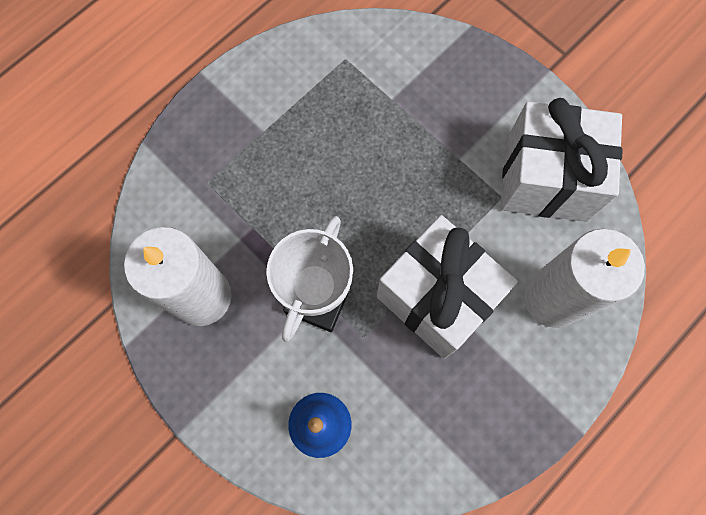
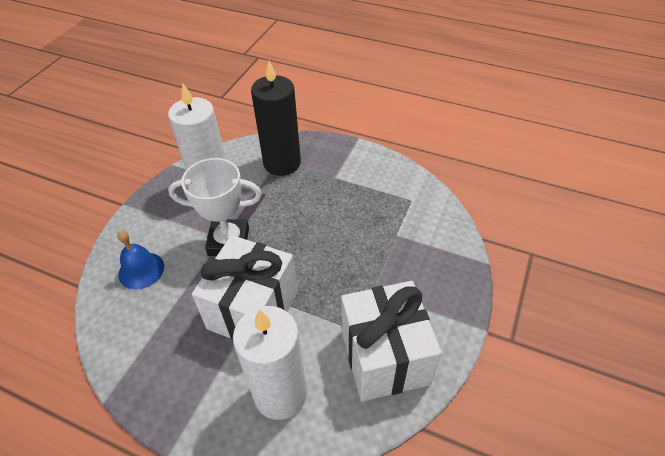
camera: 70 degrees right, 25 degrees down
(202, 189) = (282, 163): none -> black candle

